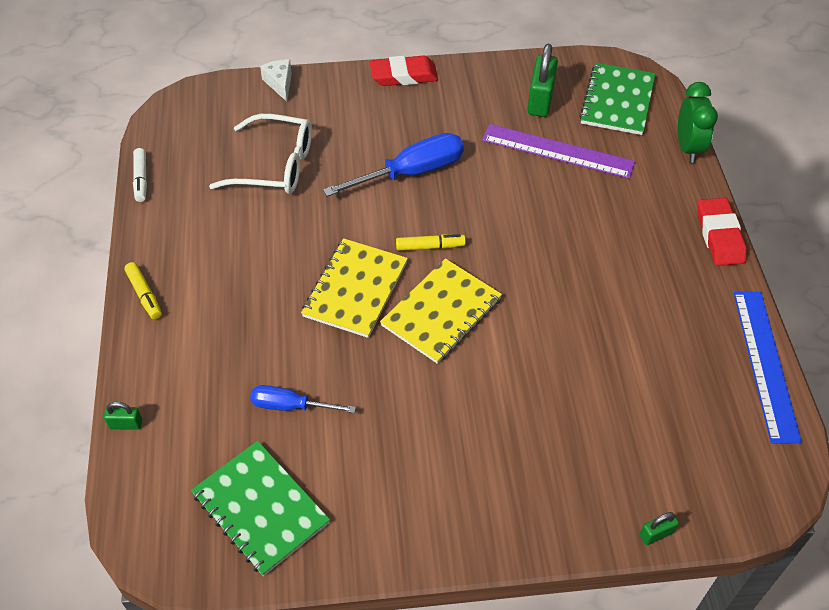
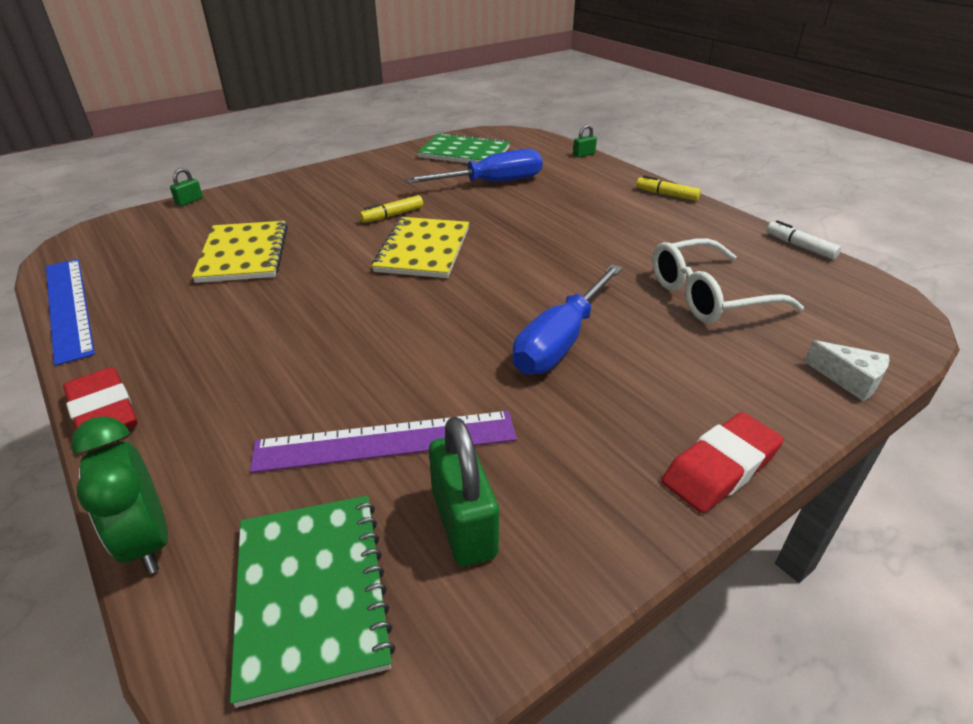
camera: 150 degrees right, 15 degrees down
(290, 406) = (492, 183): blue screwdriver -> blue screwdriver, size x1.68
(355, 289) = (513, 241): yellow notebook -> yellow notebook (244, 254)
(430, 247) = (474, 286): yellow marker -> yellow marker (392, 215)

